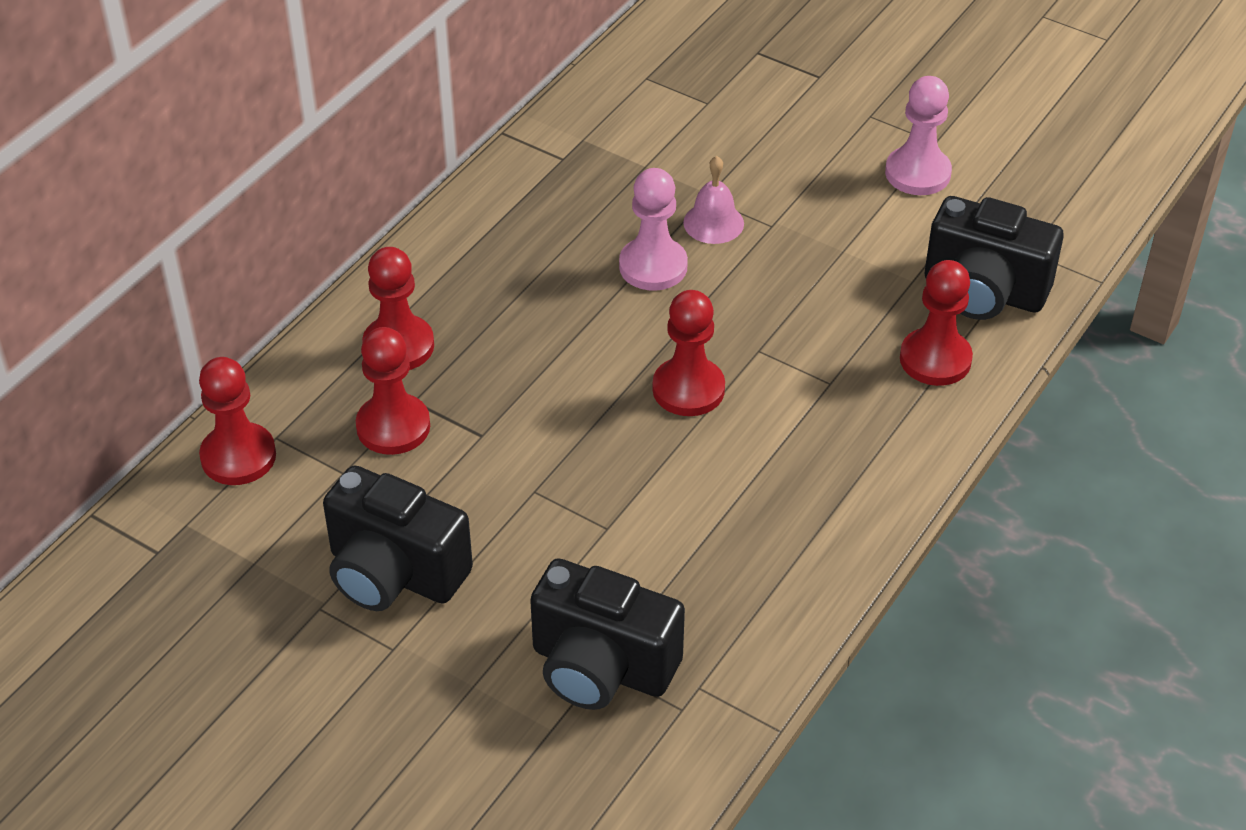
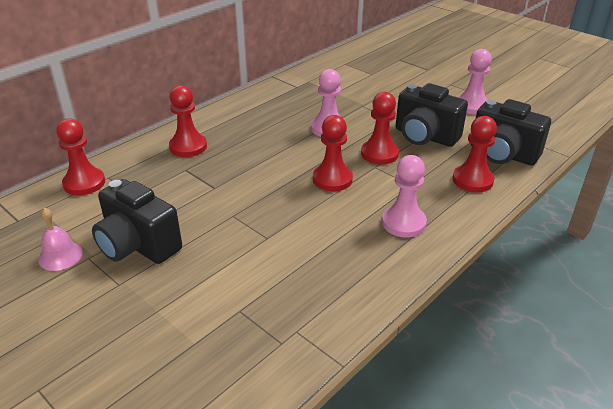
camera: 10 degrees right, 10 degrees down
(393, 427) = (170, 179): red pawn -> red pawn (379, 154)
(601, 667) = (238, 311): black camera -> black camera (425, 136)
(713, 223) = (363, 115): pink bell -> pink bell (60, 256)
(829, 467) = (403, 223): none -> pink pawn

